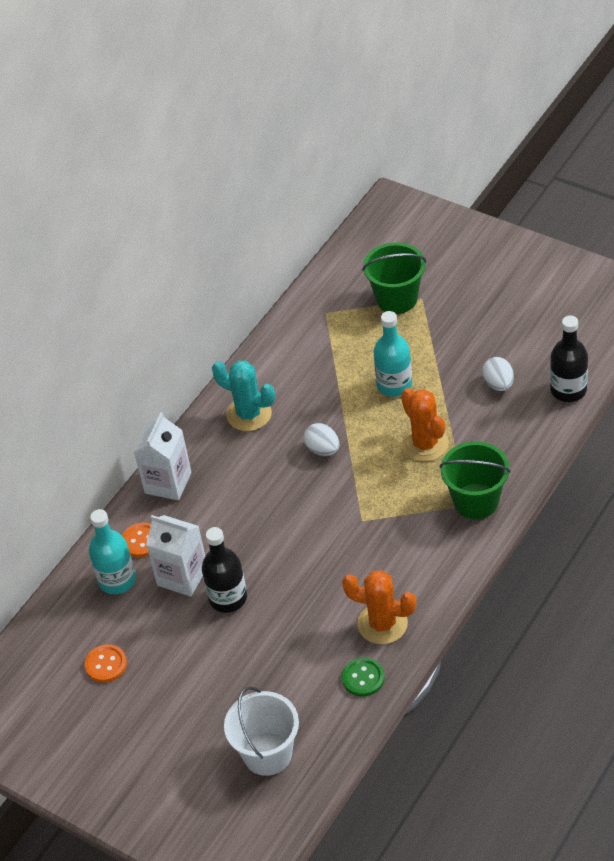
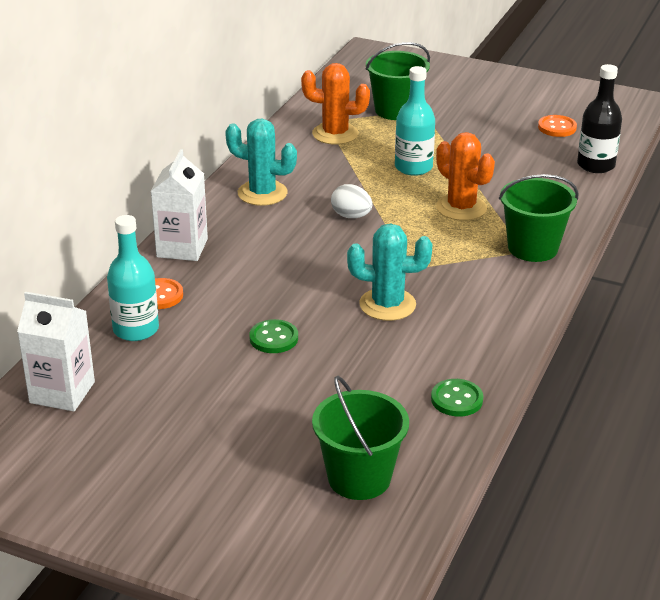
camera: 15 degrees left, 15 degrees down
(106, 664) = (134, 405): orange button -> orange button (557, 127)
(182, 576) = (214, 322): white carton -> white carton (62, 392)
(228, 598) = (274, 338): black bottle -> green button
(267, 753) = (359, 478): white bucket -> green bucket
(331, 565) = (387, 305): none -> turquoise cactus
(382, 624) = (464, 351): orange cactus -> orange cactus (335, 134)
(498, 384) = (522, 163): white egg -> none

